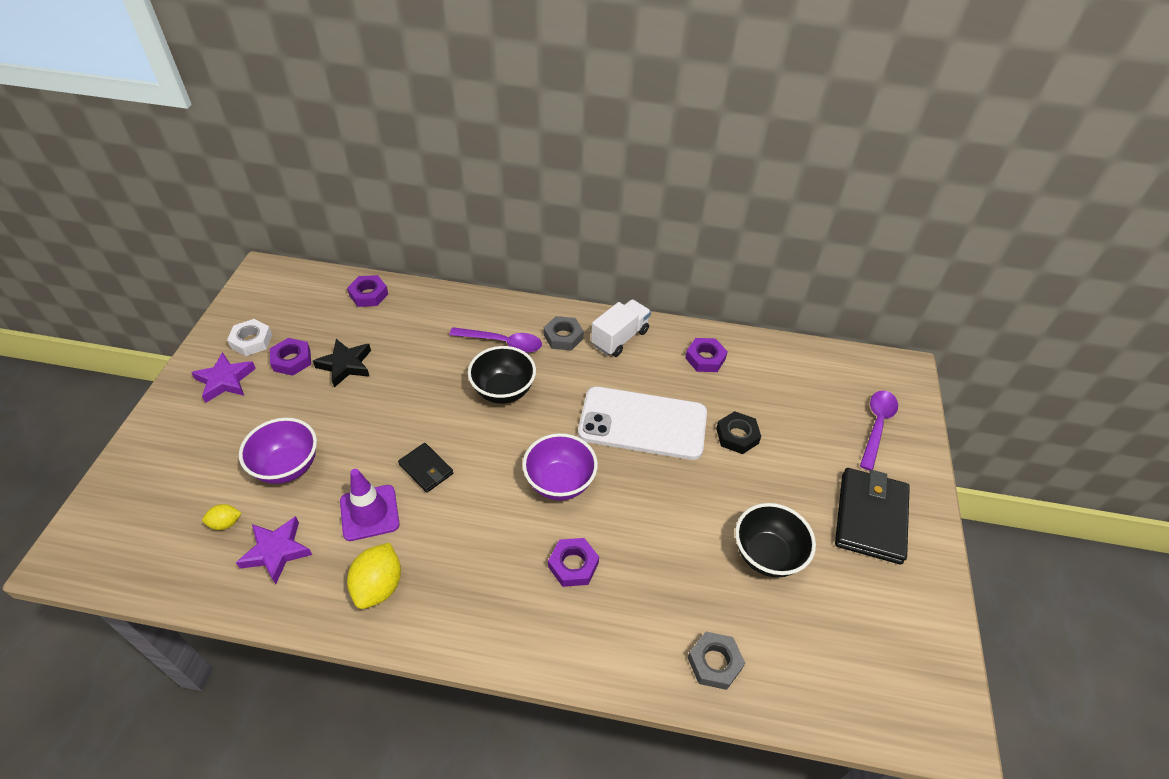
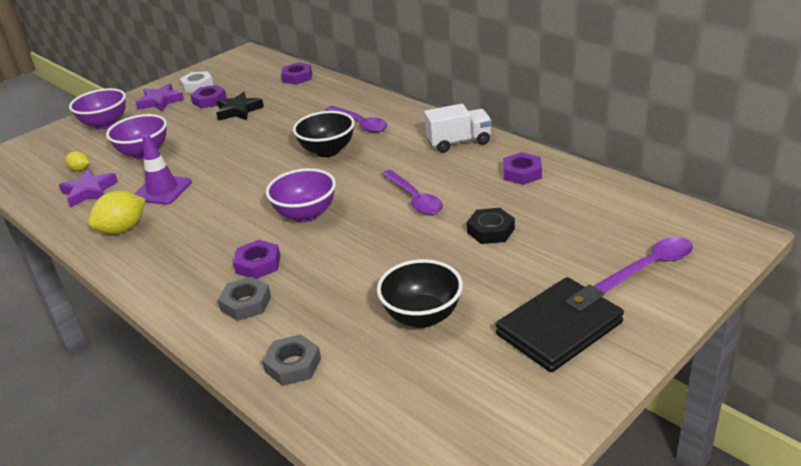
camera: 40 degrees right, 15 degrees down
(183, 440) = (105, 124): none -> purple bowl
(426, 469) = (223, 178): black wallet -> none
(563, 337) = (412, 131): grey nut -> grey nut (246, 303)
(642, 423) = (414, 199): white phone -> purple spoon

